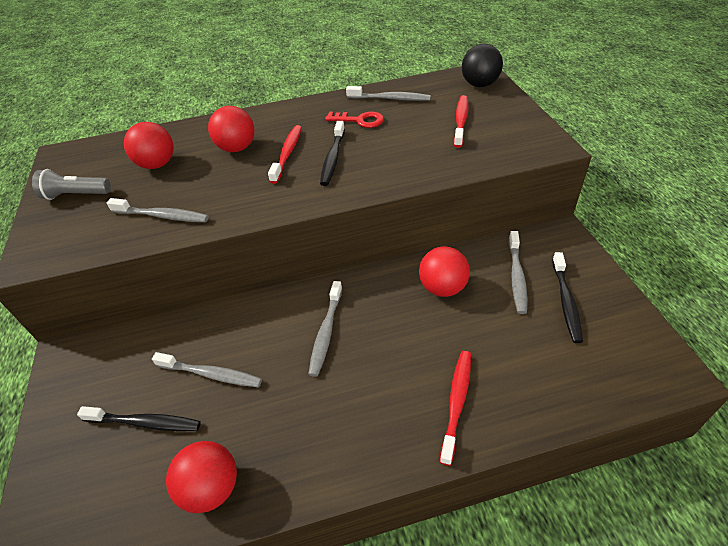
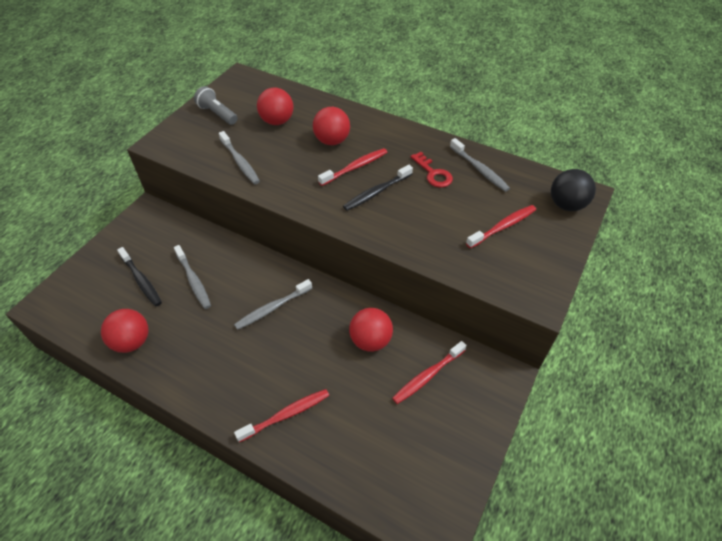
camera: 40 degrees right, 5 degrees up
(517, 276) = (427, 376): grey toothbrush -> red toothbrush
(566, 301) = (435, 422): black toothbrush -> none

